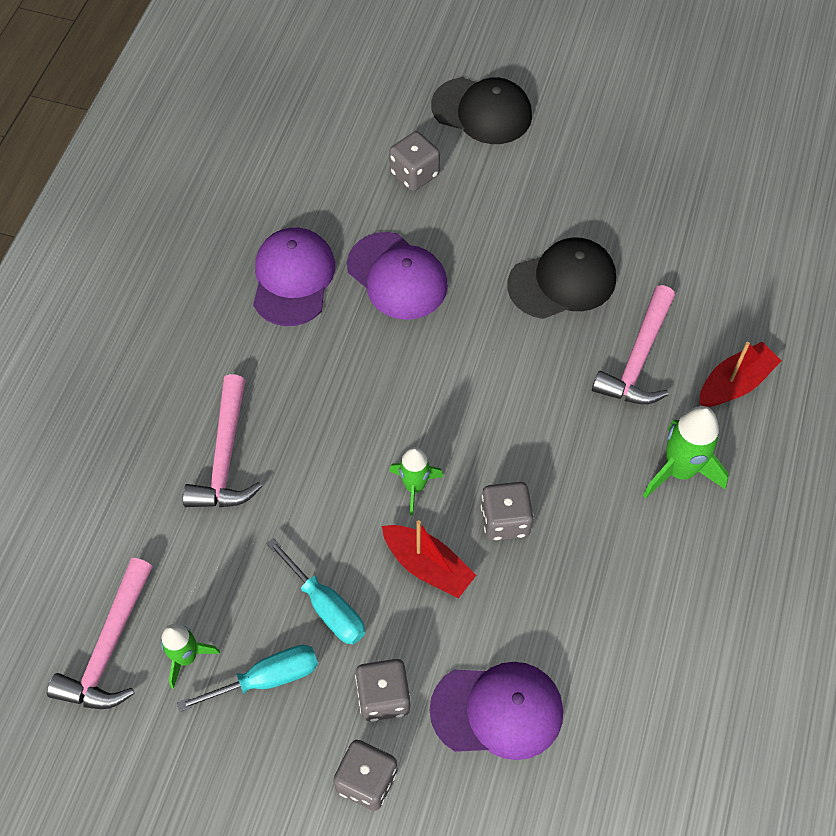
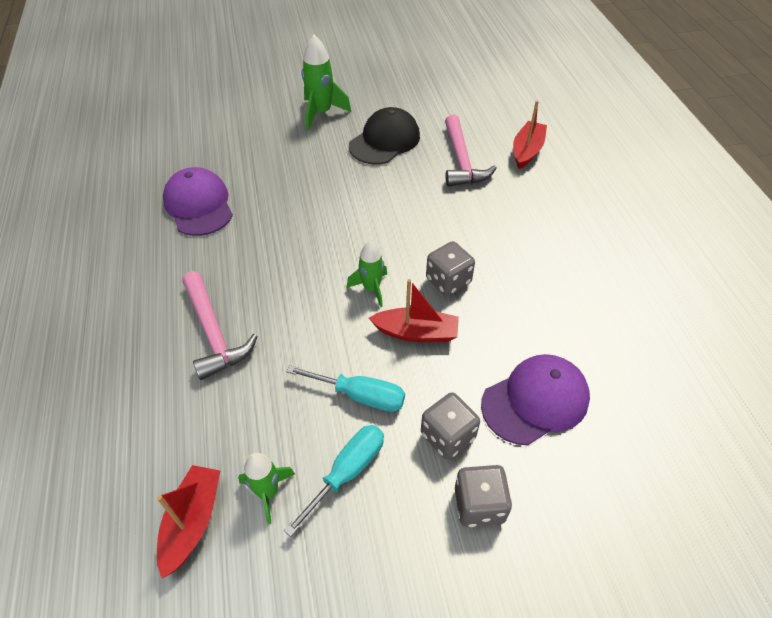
camera: 30 degrees left, 10 degrees down
(109, 648) = (192, 522): pink hammer -> red boat
(397, 276) = (274, 177): purple cap -> none
(414, 174) = (249, 122): grey dice -> none
(482, 111) = (271, 79): black cap -> none
(679, 470) = (533, 206): green rocket -> green rocket (321, 113)

